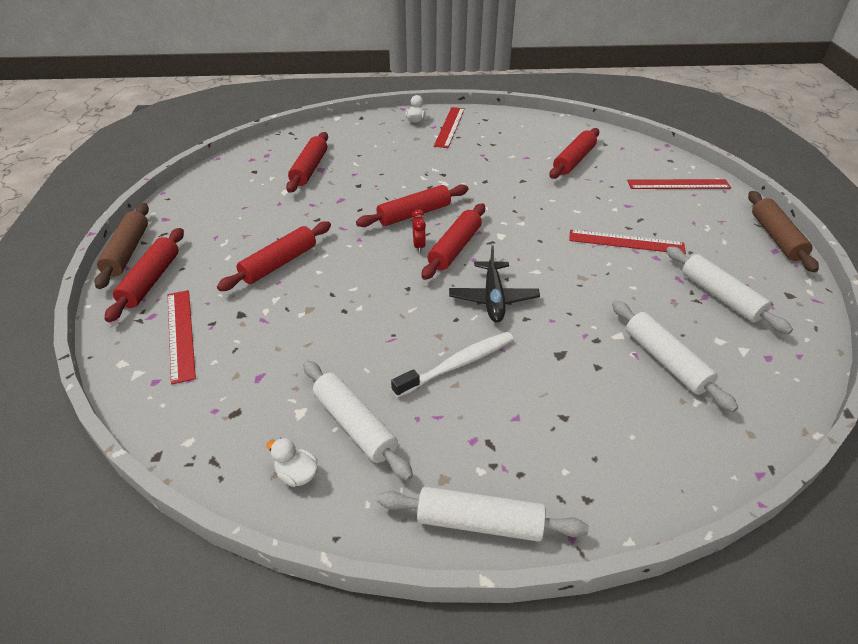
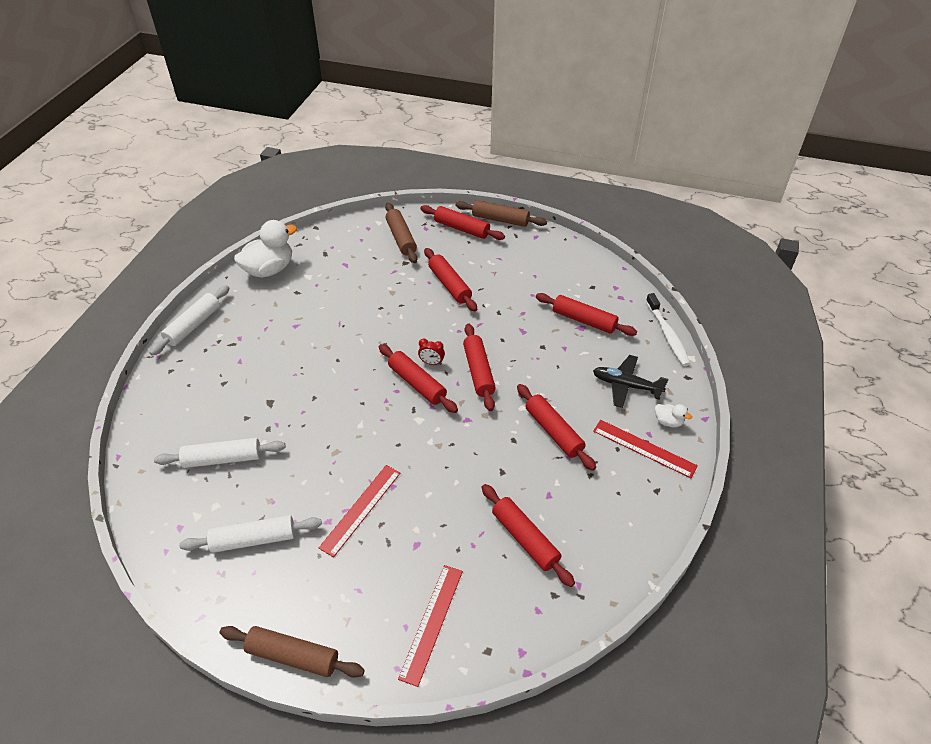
camera: 110 degrees right, 5 degrees up
(180, 334) = (401, 238): red ruler -> brown rolling pin
(297, 475) = (269, 270): white duck -> white duck, size x2.22
(355, 425) = (284, 295): white rolling pin -> none
(457, 364) = (297, 348): white toothbrush -> white toothbrush (667, 334)
(461, 164) = (554, 431): none -> red rolling pin
(493, 298) = (345, 386): black plane -> black plane (626, 385)

